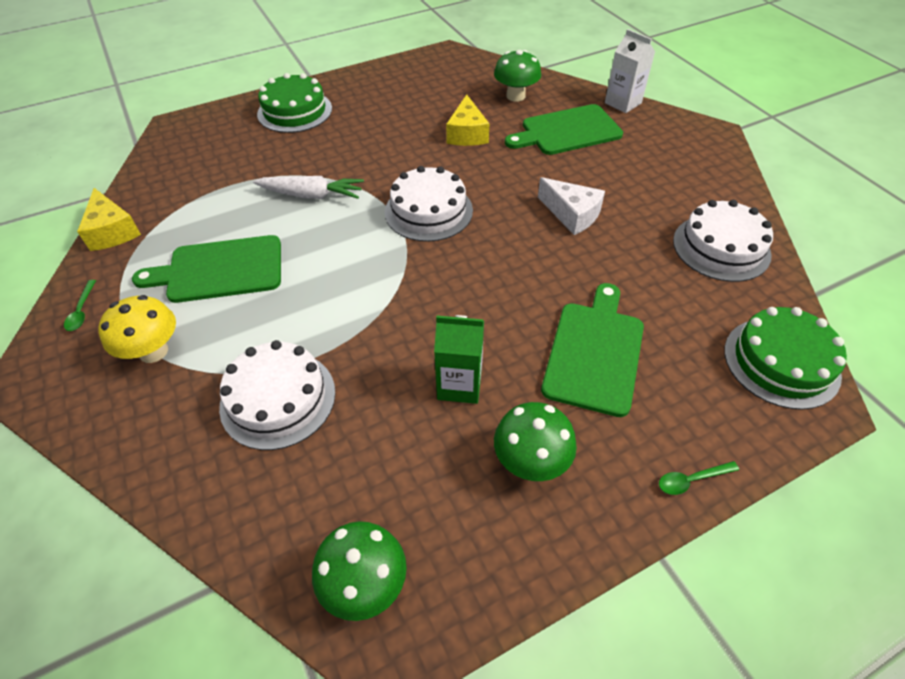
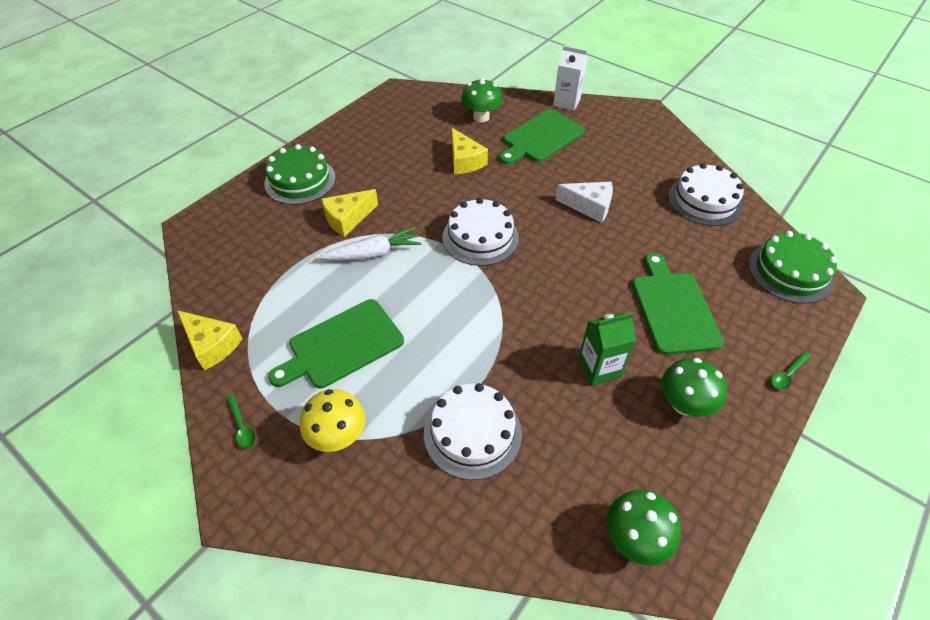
camera: 25 degrees left, 0 degrees up
(312, 157) = (348, 219): none -> yellow cheese

